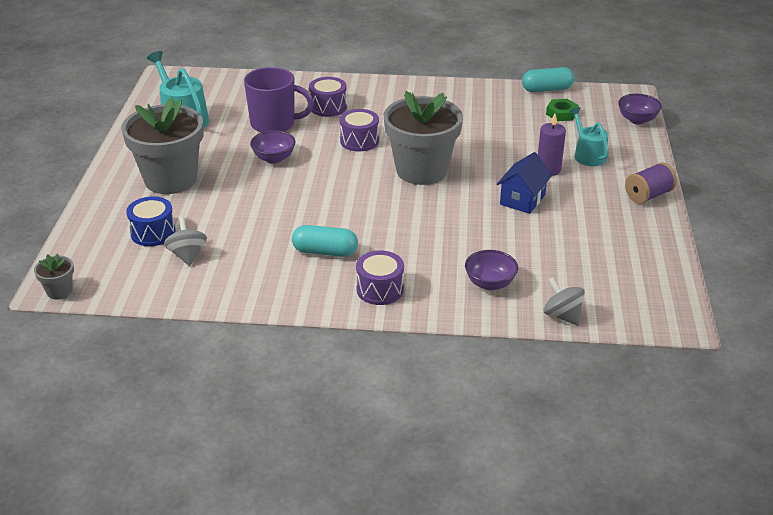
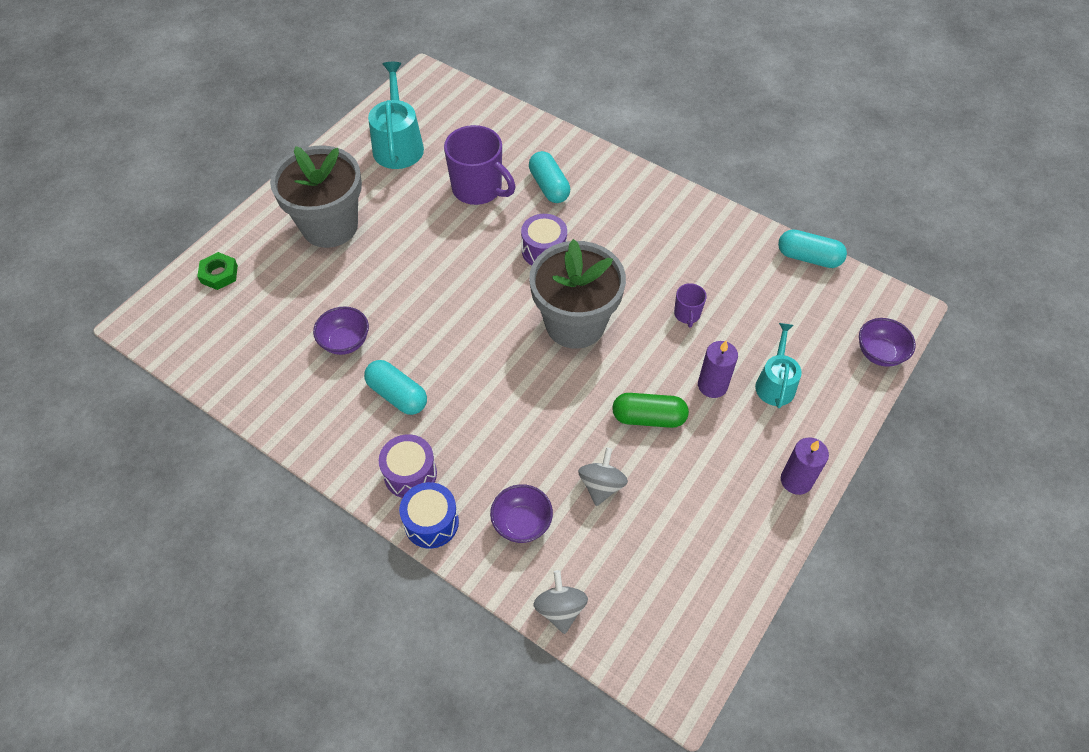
camera: 30 degrees right, 20 degrees up
(59, 291) = (142, 330): grey flower pot -> none
(153, 233) = (266, 292): blue drum -> blue drum (431, 522)
(187, 255) = (274, 337): grey spinning top -> grey spinning top (601, 486)
(274, 158) = (443, 239): purple bowl -> purple bowl (345, 342)
(328, 107) = (549, 186): purple drum -> turquoise capsule
(495, 141) = (687, 314): none -> purple mug
(522, 199) = (648, 418): blue house -> green capsule
(561, 113) = (796, 304): green nut -> green nut (219, 274)
(648, 195) = (796, 480): purple spool -> purple candle

